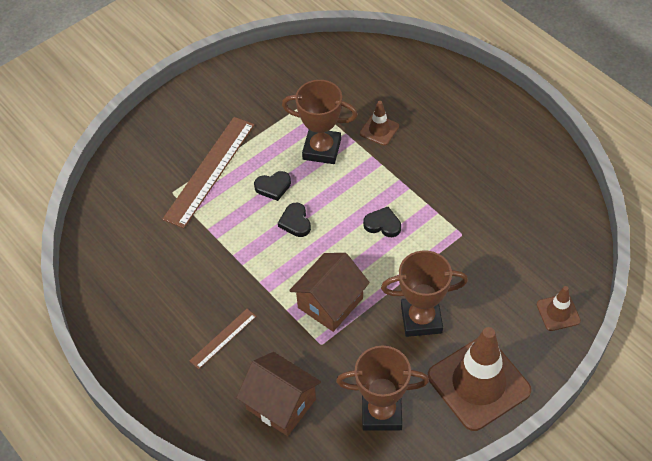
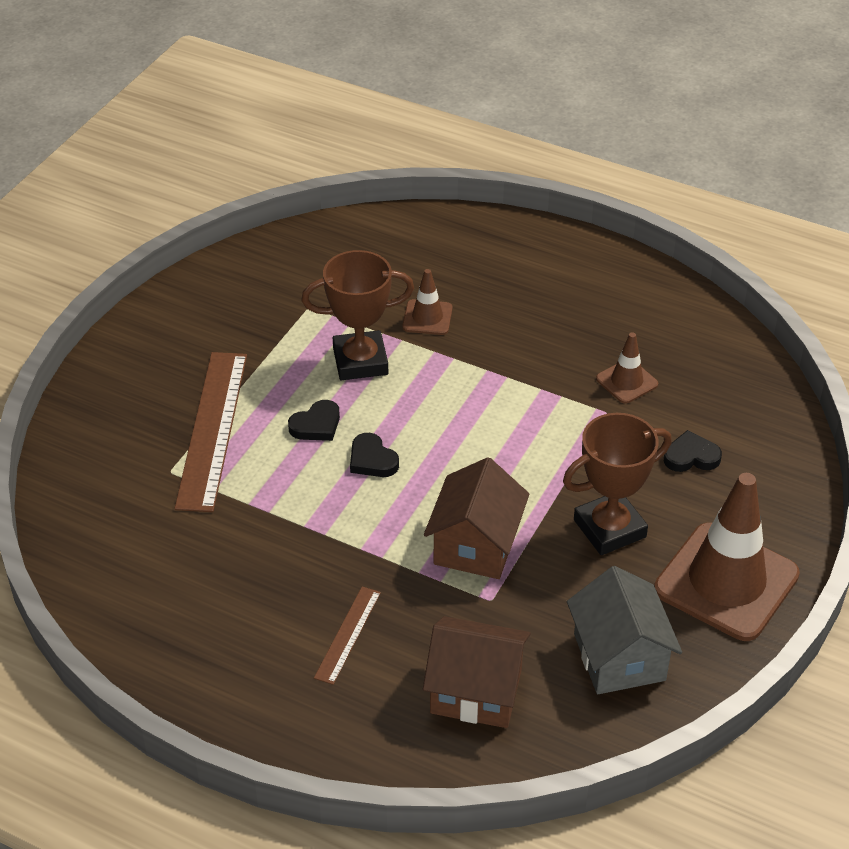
camera: 25 degrees left, 10 degrees down
(381, 412) = (619, 657): brown trophy -> grey house
(383, 224) = (495, 430): black heart -> black heart (691, 456)
(558, 312) = (780, 469): brown traffic cone -> brown traffic cone (626, 381)

